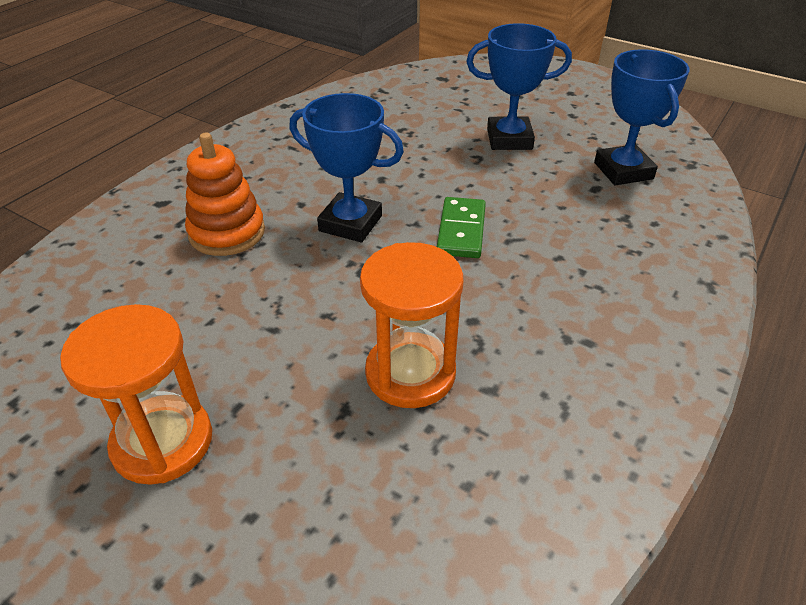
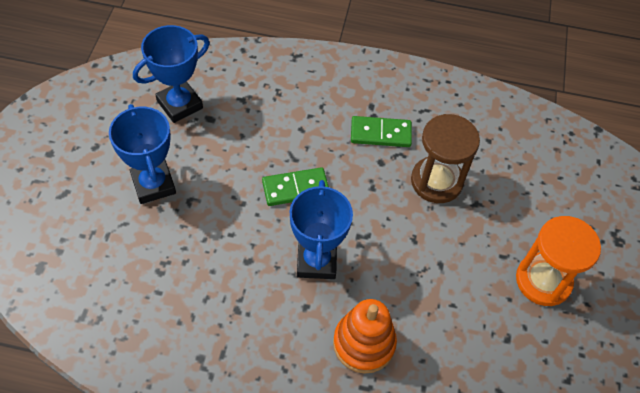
camera: 115 degrees left, 15 degrees up
(410, 373) = (436, 181): orange hourglass -> brown hourglass
(527, 336) = (380, 133): none -> green domino

